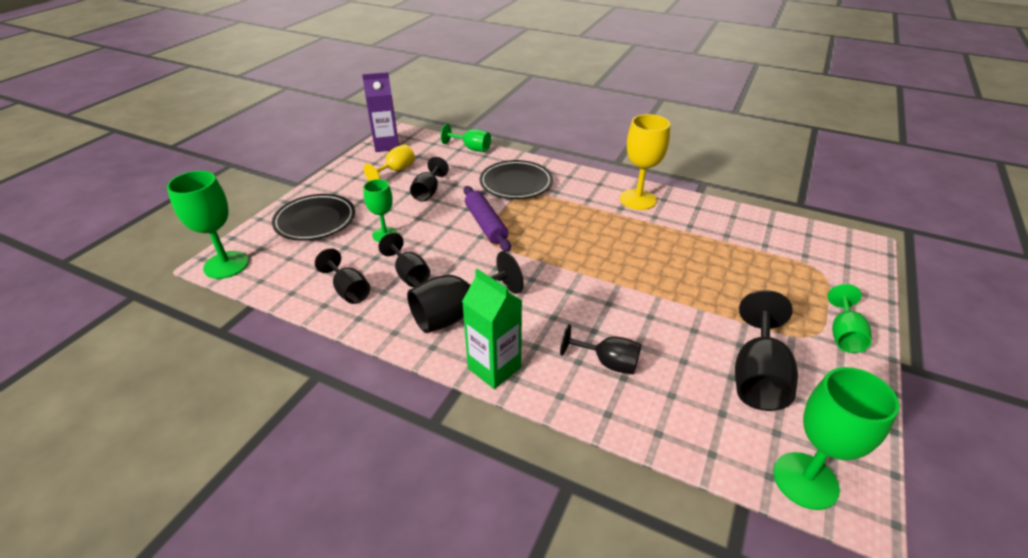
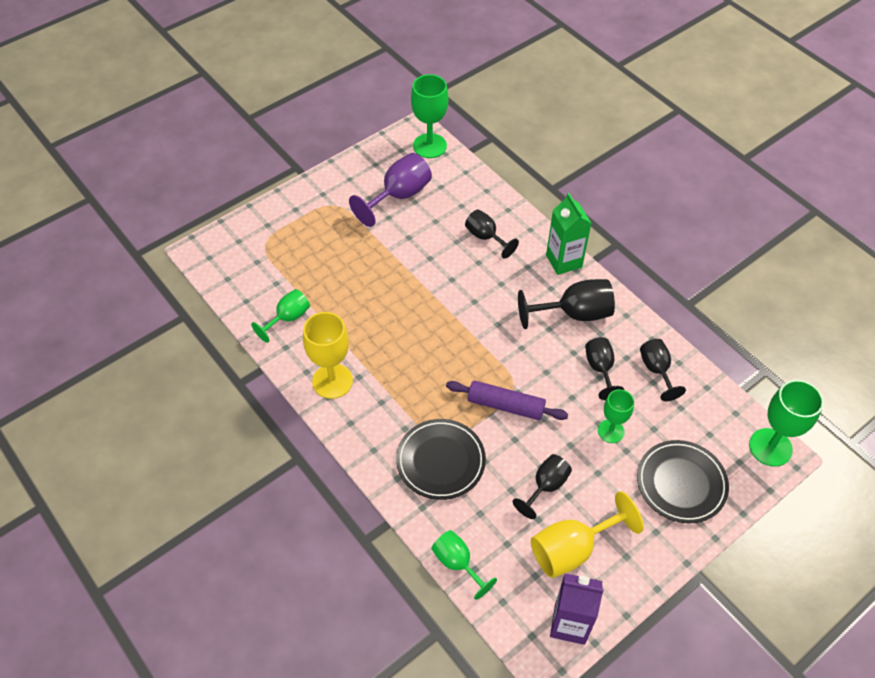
camera: 155 degrees left, 15 degrees up
(396, 171) = (572, 549): yellow goblet -> yellow goblet, size x1.58
(486, 225) = (505, 405): purple rolling pin -> purple rolling pin turned 75 degrees counterclockwise
(757, 376) = (399, 196): black goblet -> purple goblet
(843, 335) = (314, 198): green goblet -> green goblet (288, 318)

